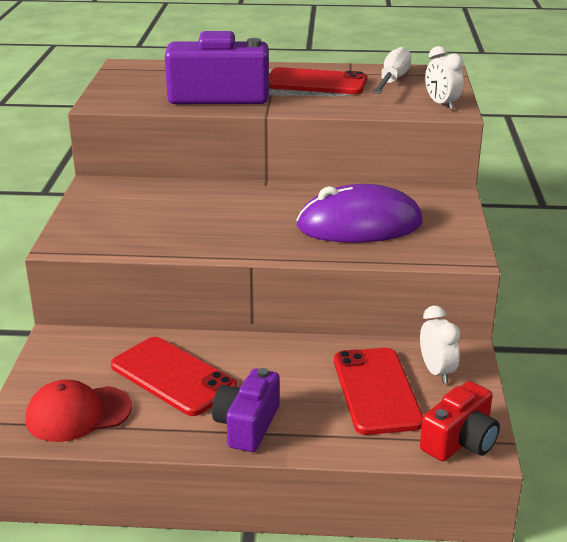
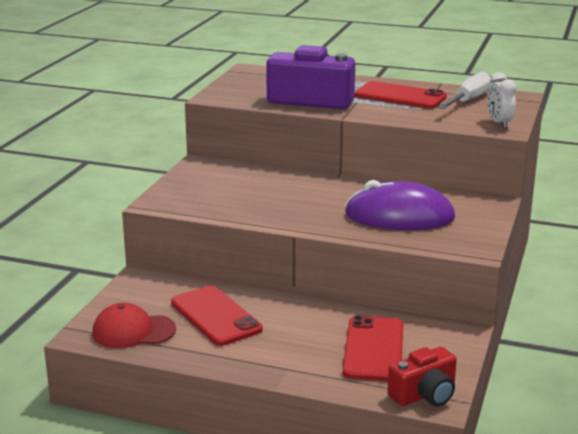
camera: 15 degrees right, 5 degrees down
(247, 425) = (258, 358): purple camera -> none
(437, 372) = (432, 343): white clock -> none

